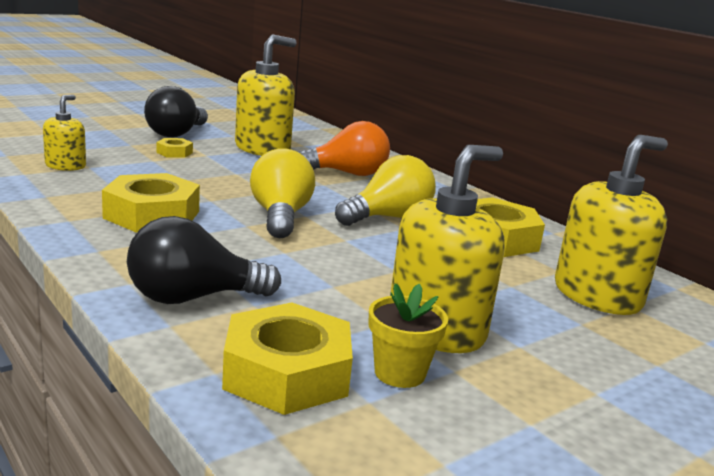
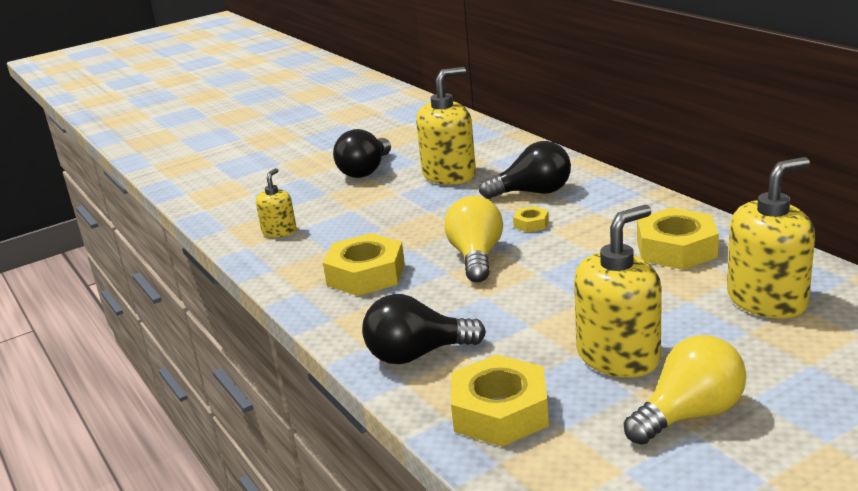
camera: 10 degrees right, 5 degrees up
(174, 152) = (369, 196): yellow nut -> yellow nut (531, 224)
(347, 174) = (533, 192): orange light bulb -> black light bulb
(388, 218) = (575, 241): yellow light bulb -> yellow light bulb (689, 414)
(399, 373) = (588, 401): yellow flower pot -> none

